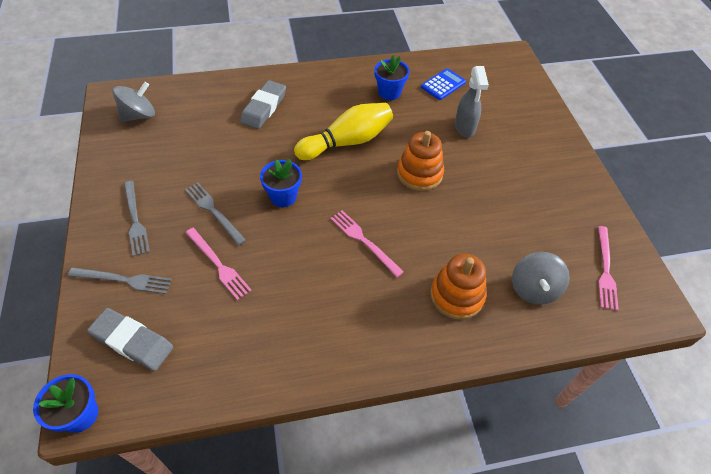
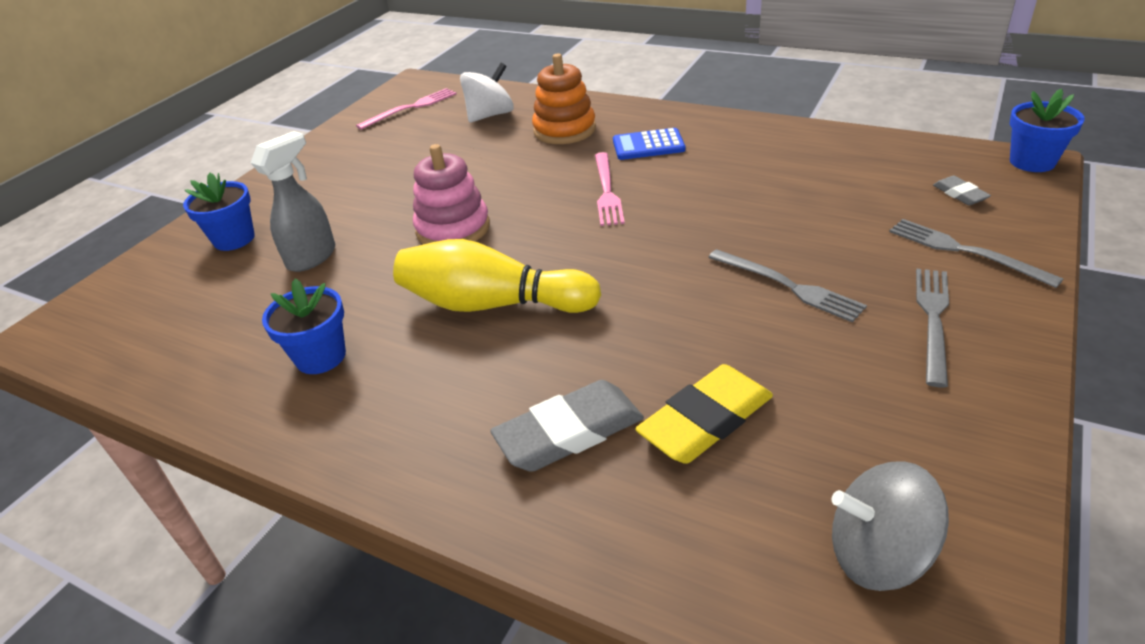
camera: 135 degrees left, 15 degrees down
(132, 341) = (959, 194): grey eraser -> grey eraser, size x0.50
(214, 211) = (788, 286): grey fork -> grey fork turned 45 degrees counterclockwise
(216, 132) = (705, 420): none -> yellow eraser
(218, 265) = (814, 226): pink fork -> none
(283, 196) = (665, 268): blue flower pot -> blue flower pot (234, 239)
(419, 174) = (453, 229): orange stacking toy -> pink stacking toy
(443, 85) = (226, 331): blue calculator -> blue calculator (648, 145)
(533, 289) = (490, 115): grey spinning top -> white spinning top

